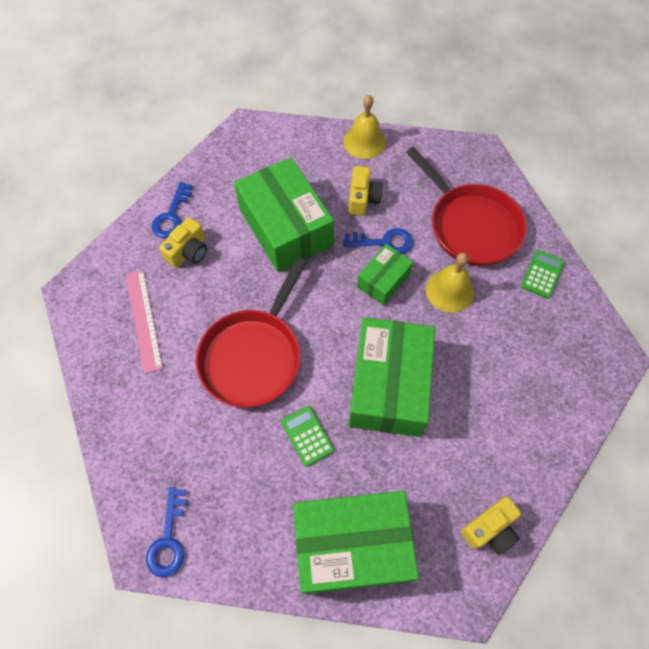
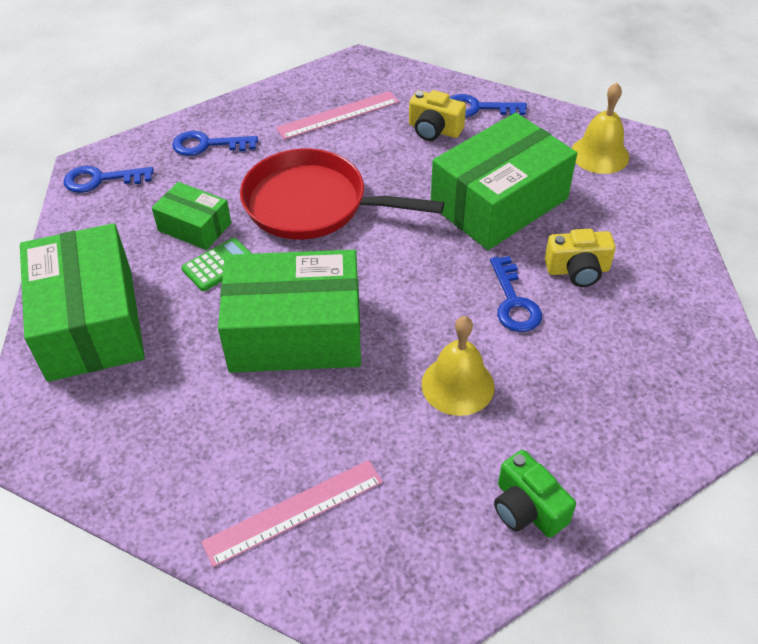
camera: 80 degrees right, 15 degrees down
(148, 436) = (207, 145): none -> blue key
(364, 142) = (680, 259): yellow bell -> yellow bell (599, 154)
(383, 280) = (451, 308): green box -> green box (194, 227)
(470, 225) = (584, 401): red pan -> none
(490, 529) = (107, 461): yellow camera -> none
(538, 404) = (294, 511): none -> pink ruler
(542, 274) = (527, 508): green calculator -> green camera

